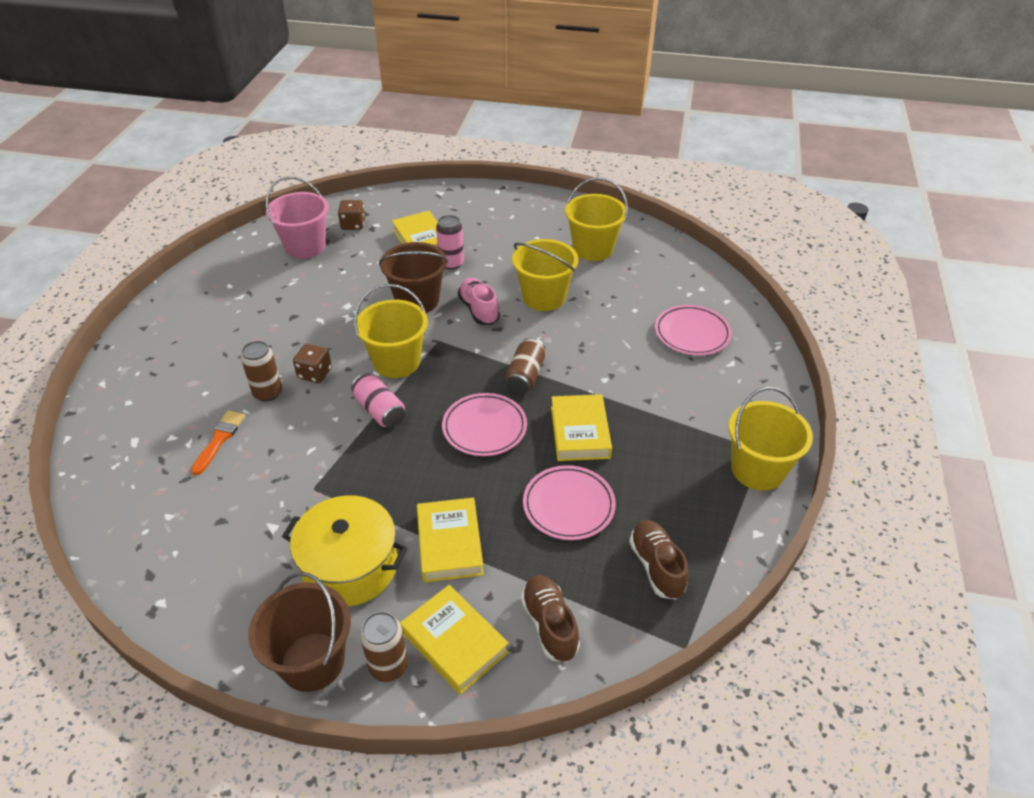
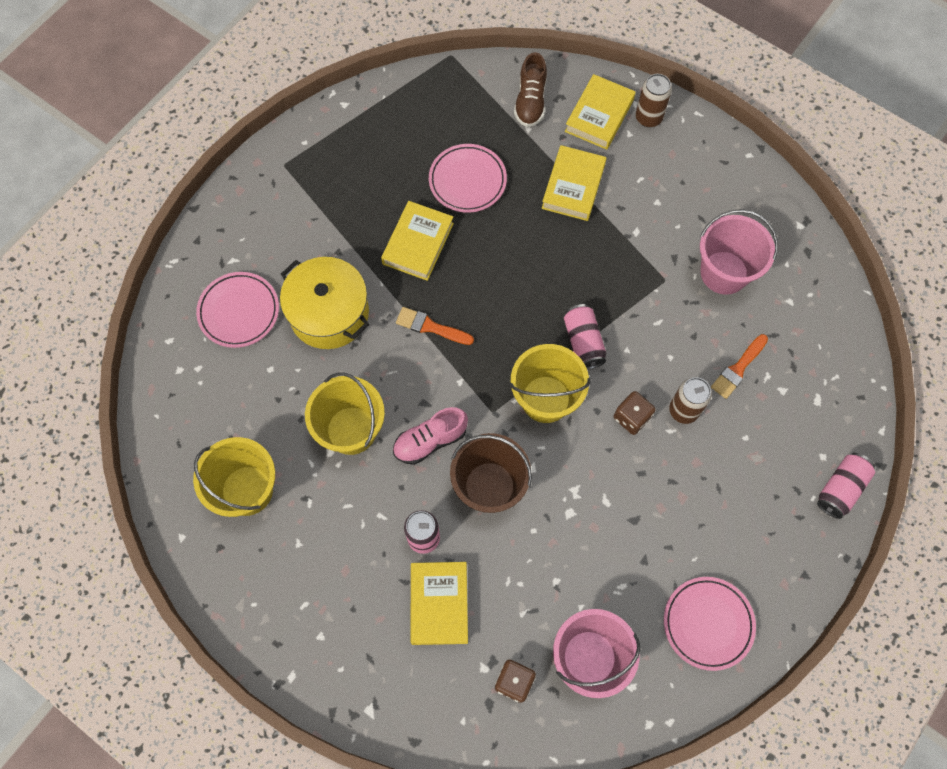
camera: 155 degrees left, 25 degrees up
(111, 386) = (840, 489): none -> pink can
(249, 518) = (724, 272): none -> pink bucket
(312, 661) = (698, 140): brown bucket -> none
(350, 566) = (654, 198): yellow pot -> yellow pot (329, 313)
(454, 642) = (599, 115): yellow book -> yellow book turned 45 degrees clockwise
(479, 310) = (430, 441): pink shoe -> pink shoe turned 60 degrees clockwise
(484, 428) = (497, 282): pink plate -> pink plate (708, 623)
(525, 376) = (430, 327): brown can -> orange brush
(656, 566) = (433, 110): brown shoe -> none
(758, 470) = (301, 150): yellow bucket -> none

